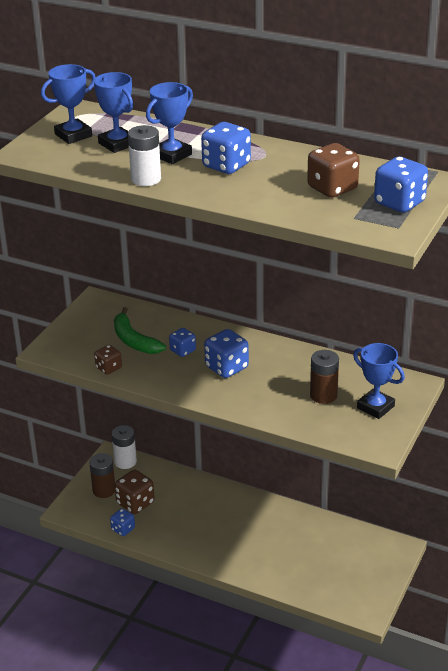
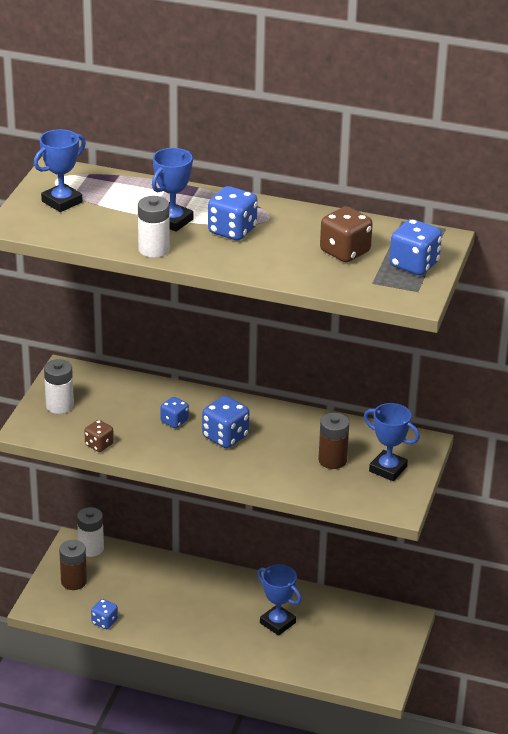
camera: 10 degrees left, 0 degrees up
(82, 331) = (59, 406): none -> white battery
(117, 144) = (112, 210): blue trophy -> blue trophy (277, 623)
(134, 340) = (119, 413): green banana -> none
(135, 503) = (112, 593): brown dice -> none

